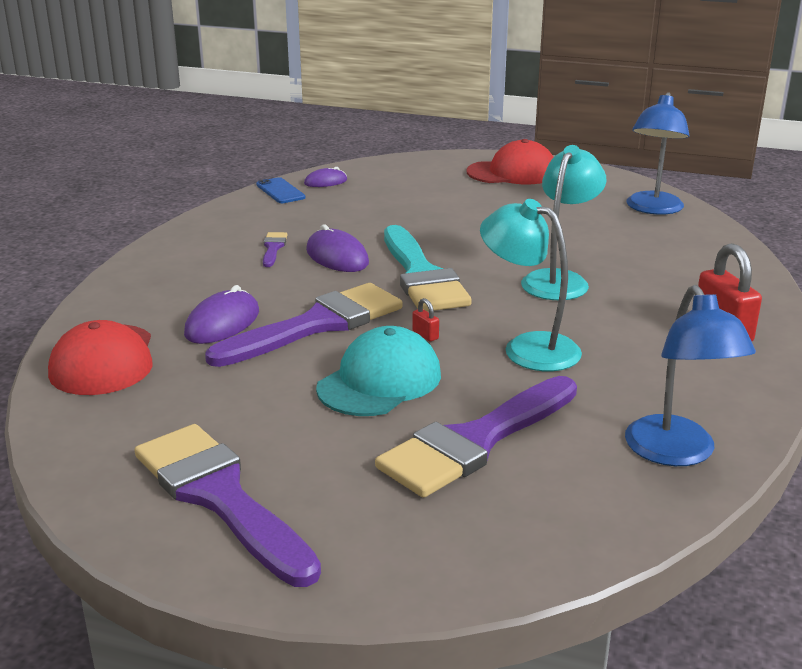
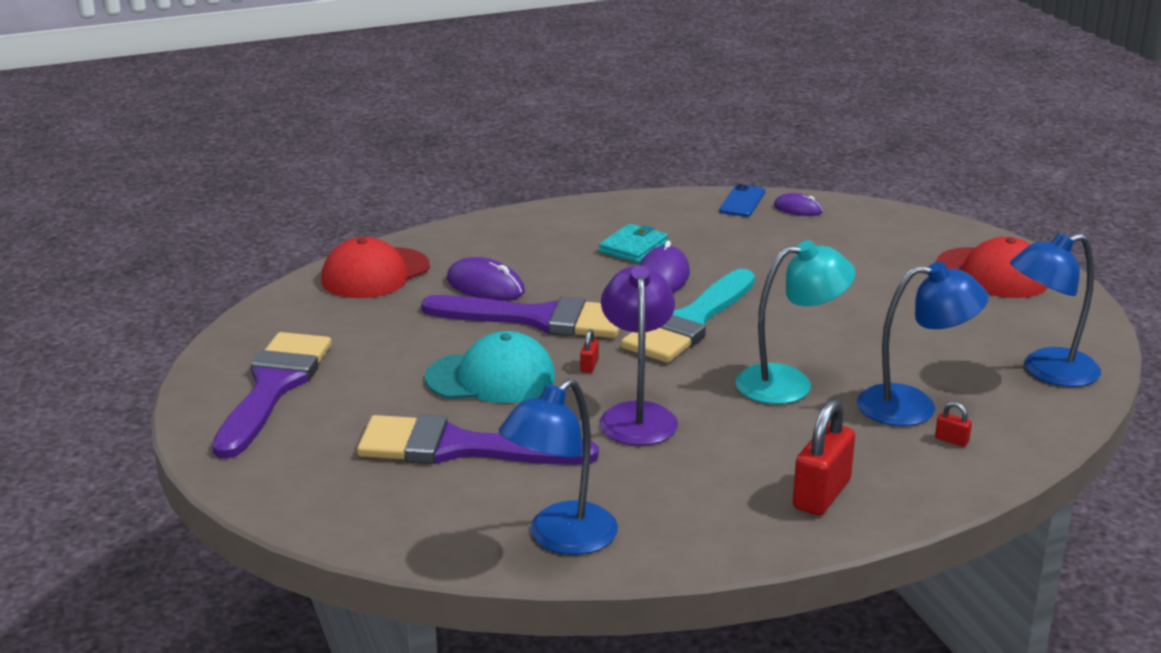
camera: 50 degrees right, 0 degrees up
(222, 323) = (485, 286): purple mouse -> purple mouse turned 45 degrees clockwise
(273, 248) = (633, 247): purple brush -> turquoise wallet
(528, 347) = (637, 415): turquoise lamp -> purple lamp
(644, 258) = (913, 406): none -> blue lamp
(700, 265) = (951, 440): none -> red padlock

